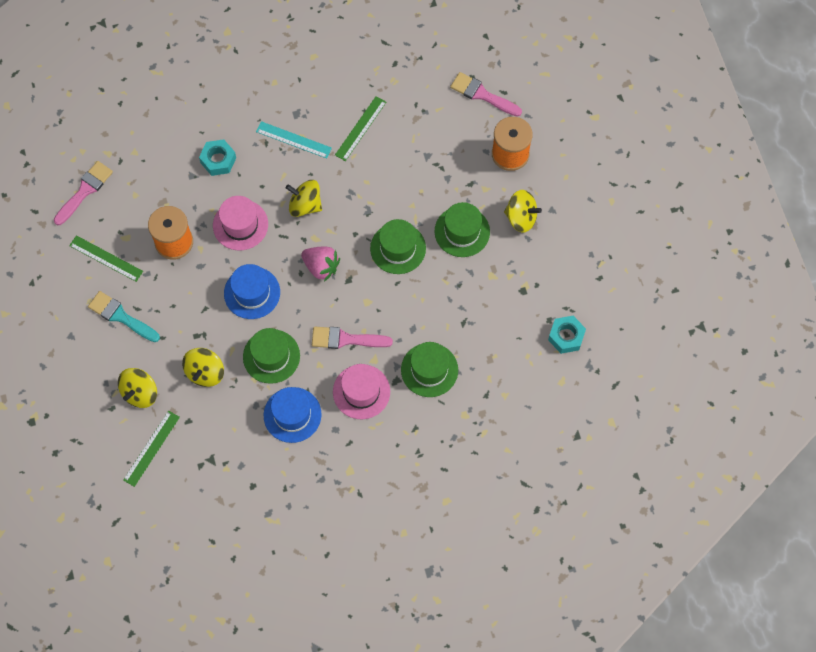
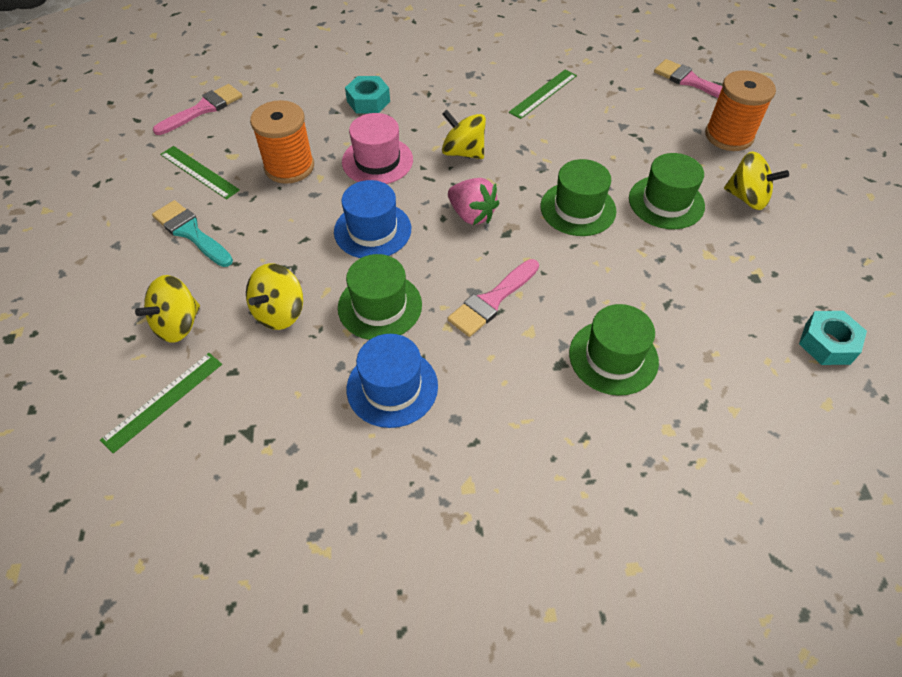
camera: 10 degrees right, 15 degrees down
(293, 140) = (461, 94): turquoise ruler -> none
(346, 339) = (492, 300): pink brush -> pink brush turned 60 degrees counterclockwise
(361, 391) = (504, 371): pink hat -> none

